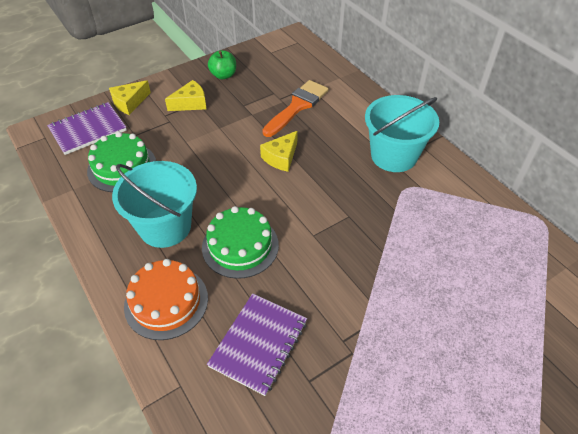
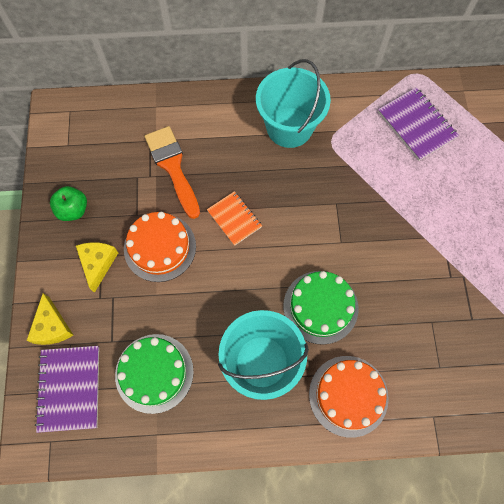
camera: 60 degrees left, 20 degrees up
(226, 127) = (160, 247): none -> orange cake
(259, 344) = (425, 339): purple notebook -> purple notebook (416, 125)
(281, 157) = (234, 219): yellow cheese -> orange notebook

